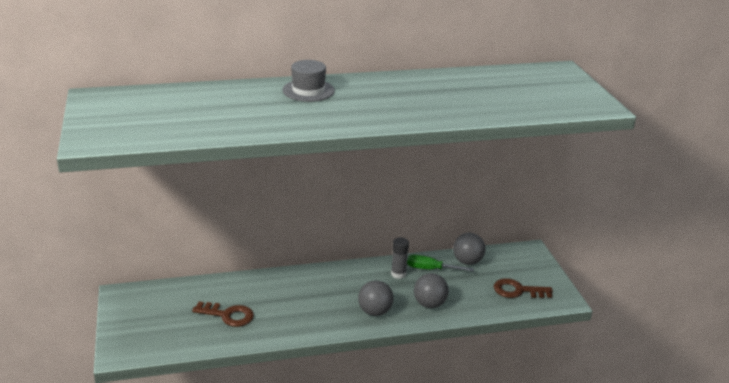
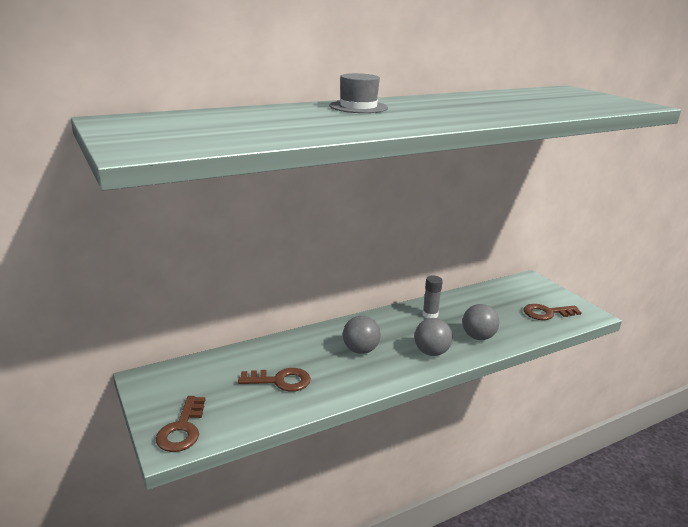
camera: 15 degrees left, 5 degrees down
(133, 342) = (182, 429): none -> brown key
(431, 269) = (457, 306): green screwdriver -> none
(467, 261) = (484, 295): grey ball -> grey ball (360, 350)

